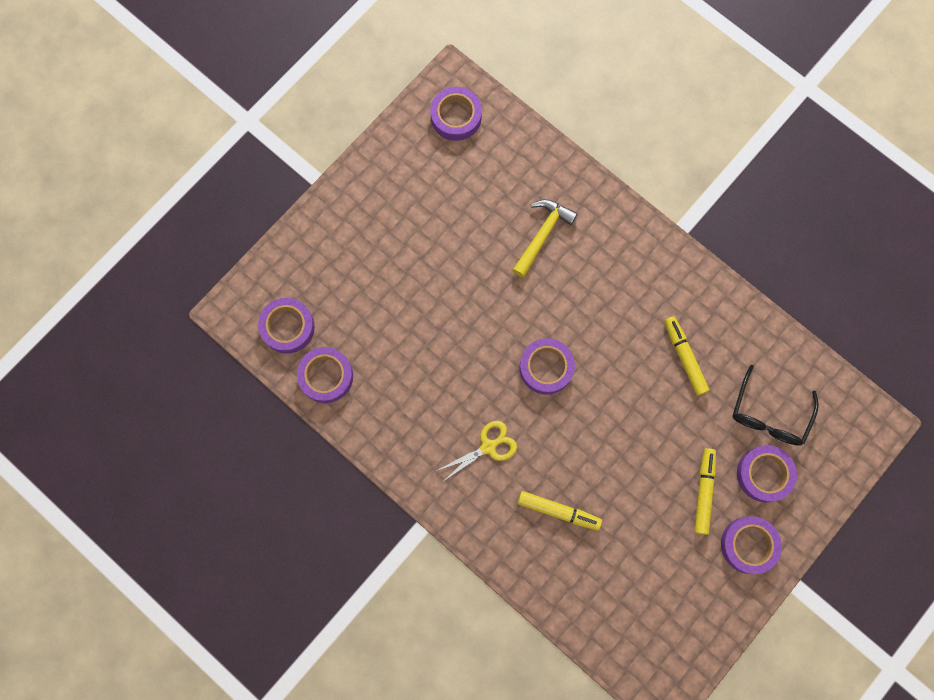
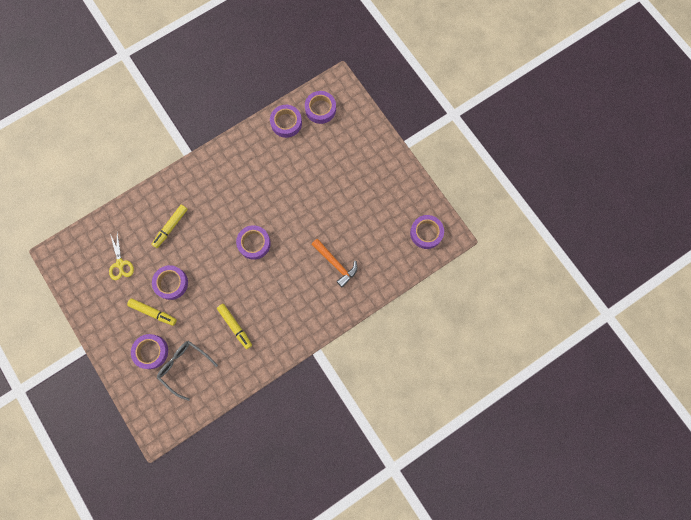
camera: 105 degrees right, 0 degrees up
(488, 447) = (219, 199): yellow scissors -> yellow scissors (120, 263)
(542, 234) = (336, 264): yellow hammer -> orange hammer
(684, 357) = (235, 326): yellow marker -> yellow marker turned 60 degrees clockwise
(748, 545) = (115, 329): purple tape -> purple tape (171, 283)
(769, 414) = (185, 367): black glasses -> grey glasses

